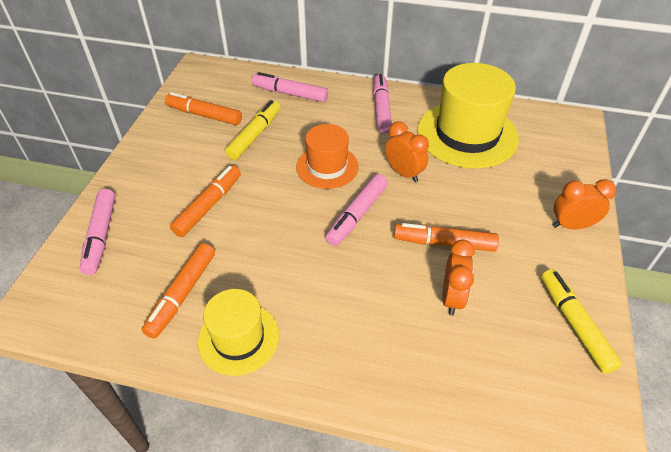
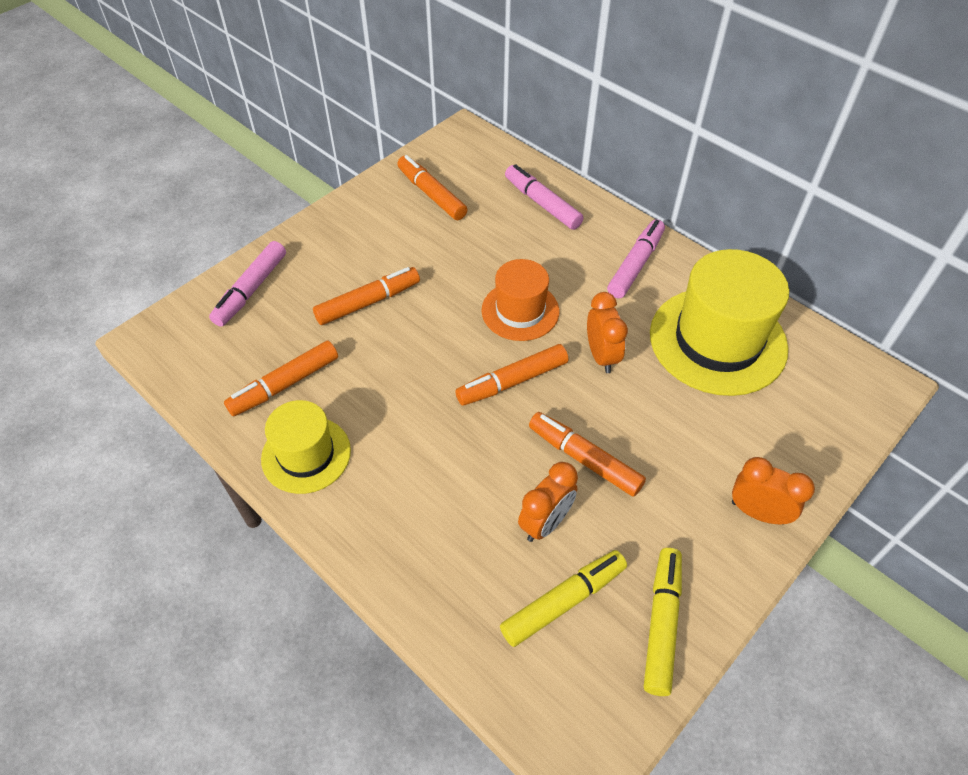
camera: 30 degrees right, 5 degrees up
(255, 135) = (468, 240): yellow marker -> yellow marker (563, 601)
(357, 215) = (512, 381): pink marker -> orange marker

